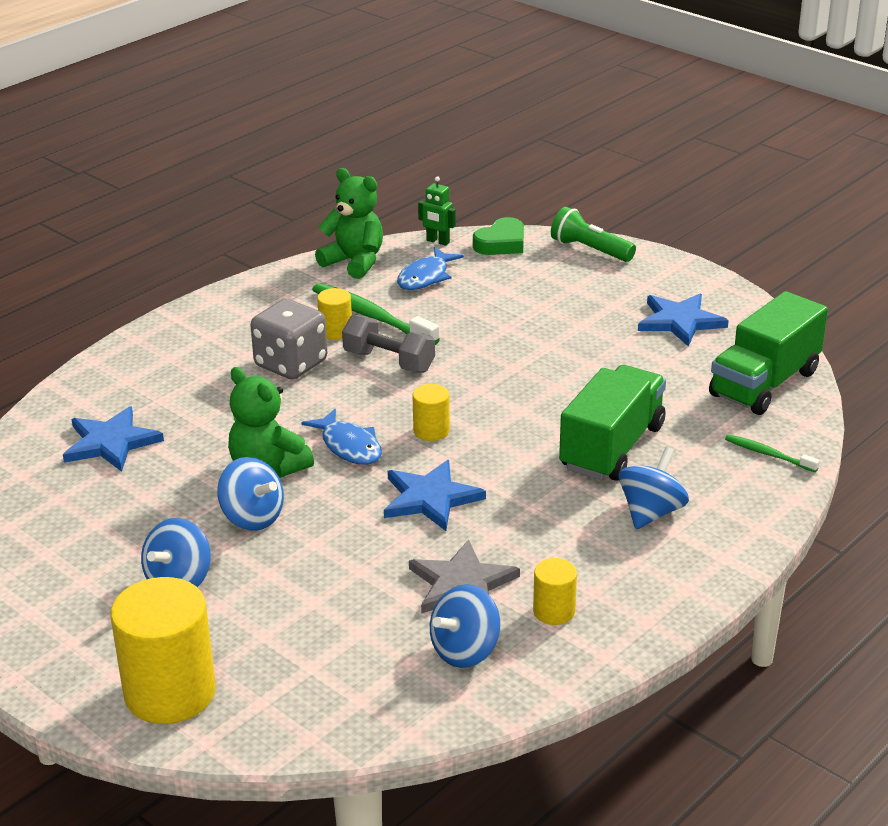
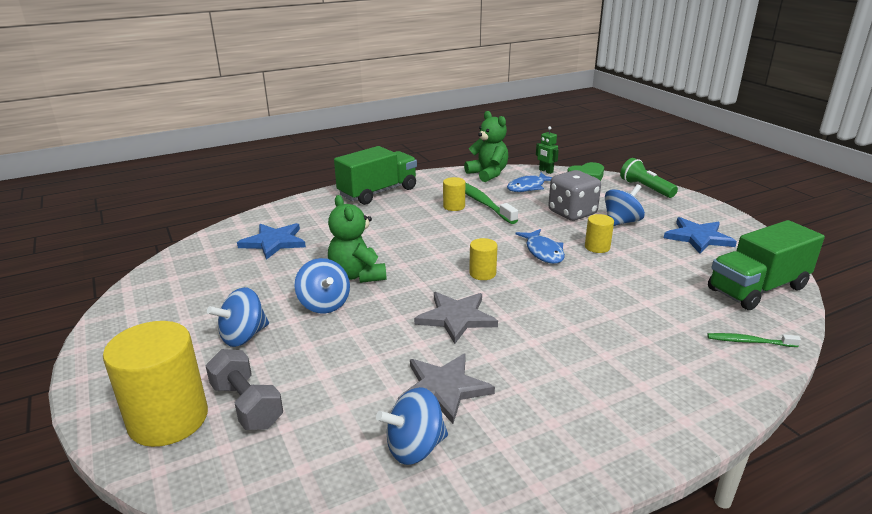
camera: 20 degrees right, 5 degrees down
(291, 364) = (414, 219): grey dice -> grey dice (572, 213)
(349, 446) = (420, 272): blue fish -> blue fish (543, 252)
(389, 361) = (478, 228): grey dumbbell -> grey dumbbell (247, 405)
(430, 498) = (456, 318): blue star -> grey star
(554, 611) = (509, 432): yellow cylinder -> yellow cylinder (597, 247)
(612, 447) = (614, 310): green truck -> green truck (378, 192)
(651, 512) = (629, 366): blue spinning top -> blue spinning top (621, 222)
(768, 454) = (749, 342): green toothbrush -> green toothbrush turned 45 degrees counterclockwise

